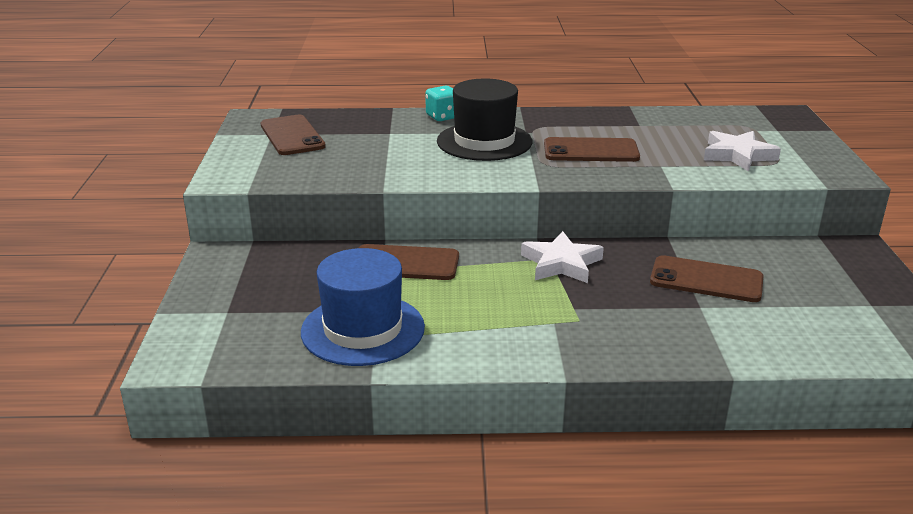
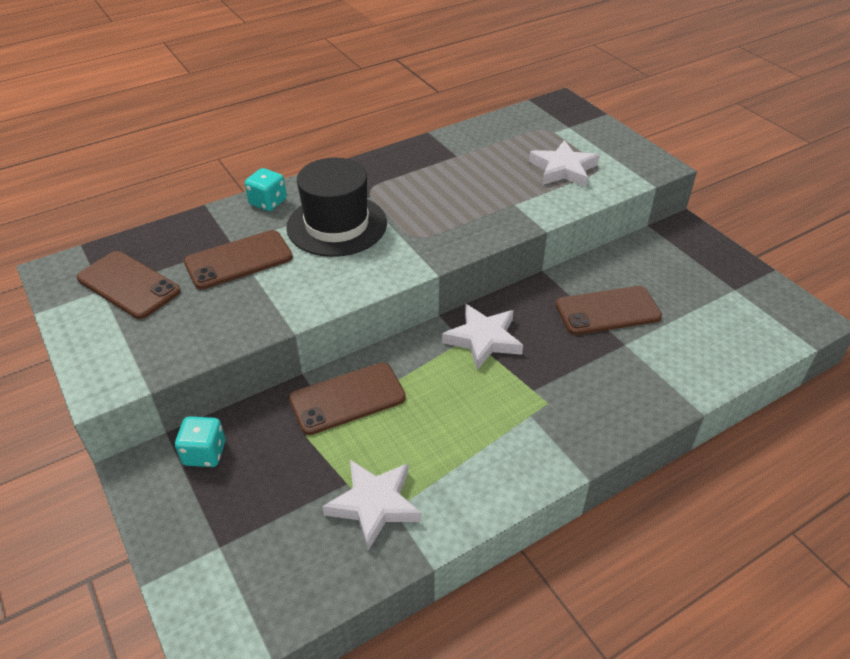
camera: 30 degrees left, 15 degrees up
(268, 260) = (205, 453): none -> turquoise dice
(363, 329) = (374, 504): blue hat -> white star
(591, 151) = (442, 205): brown phone -> brown phone (238, 260)

